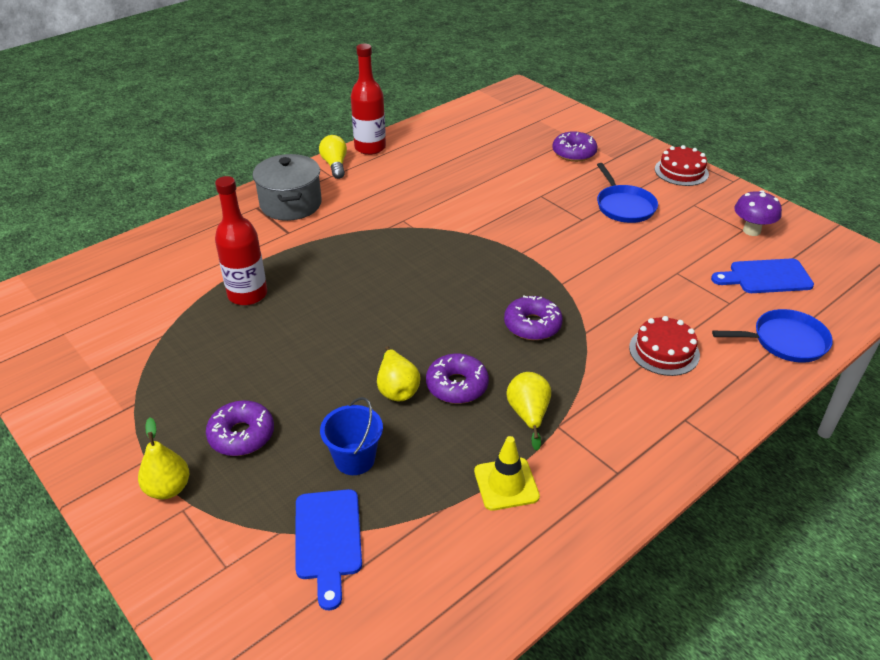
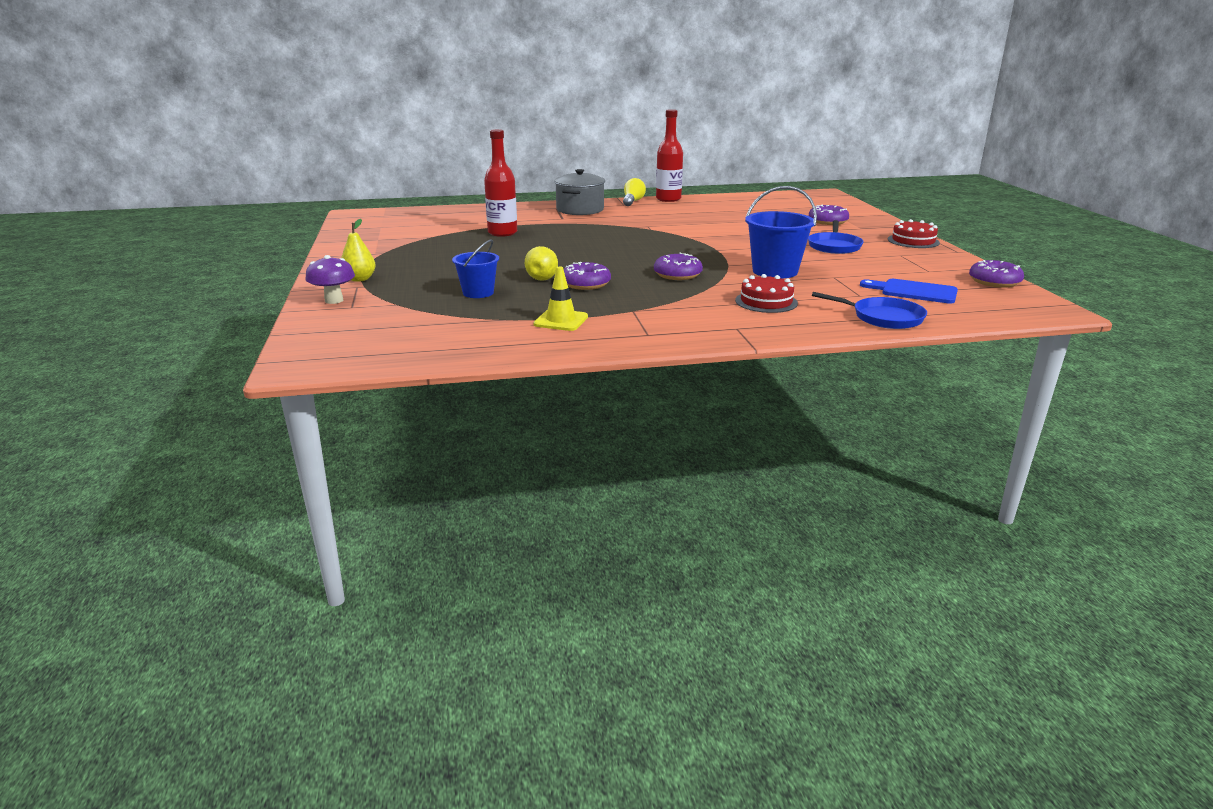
camera: 30 degrees right, 15 degrees down
(241, 435) = (425, 273): purple donut -> purple donut (994, 282)
(328, 539) = (420, 312): blue cutting board -> none
(528, 415) = (618, 302): yellow pear -> none
(617, 281) = (775, 271): none -> blue bucket
(751, 231) = (936, 272): purple mushroom -> purple mushroom (334, 300)

